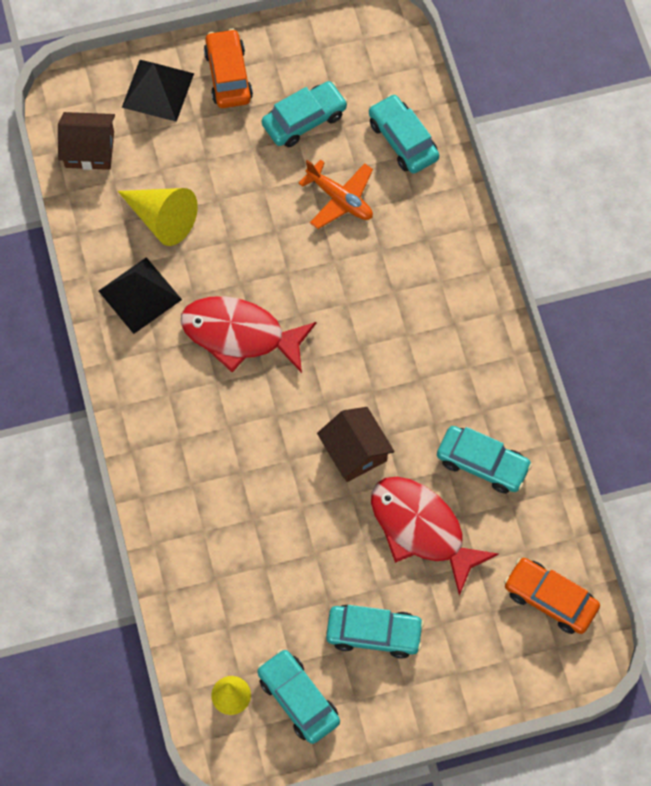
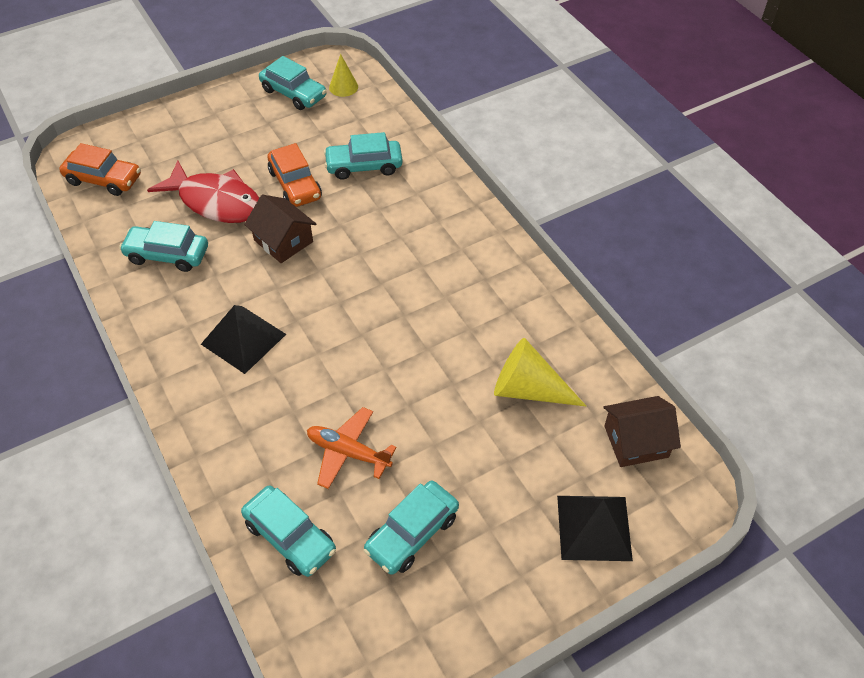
camera: 165 degrees right, 15 degrees down
(140, 295) = (520, 318): black pyramid -> black pyramid (243, 339)
(228, 75) = (520, 567): orange car -> orange car (295, 184)
(240, 335) = (413, 306): red fish -> none
(374, 633) = (244, 135): turquoise car -> turquoise car (364, 166)

